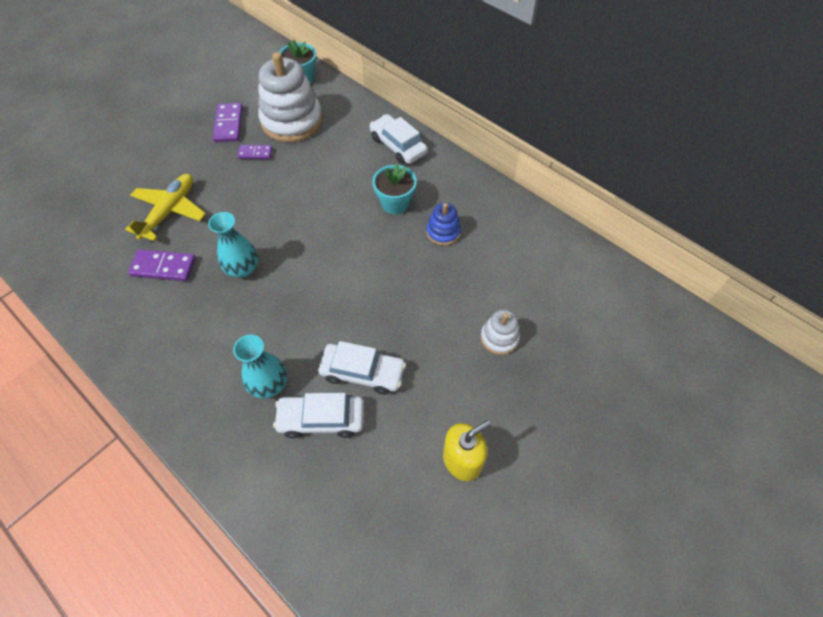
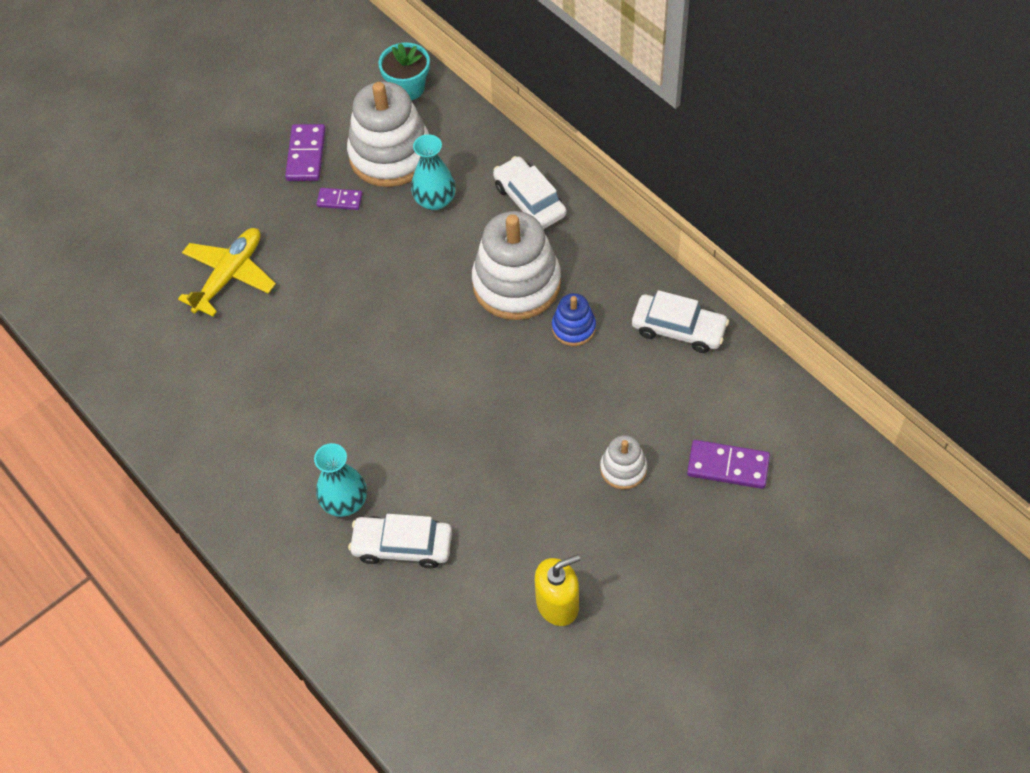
camera: 10 degrees right, 0 degrees up
(163, 267) = (223, 350): purple domino -> purple domino (728, 466)
(242, 268) = (318, 358): turquoise vase -> turquoise vase (435, 200)
(362, 372) = (454, 497): white car -> white car (678, 329)
(395, 203) = (516, 284): turquoise flower pot -> white stacking toy

